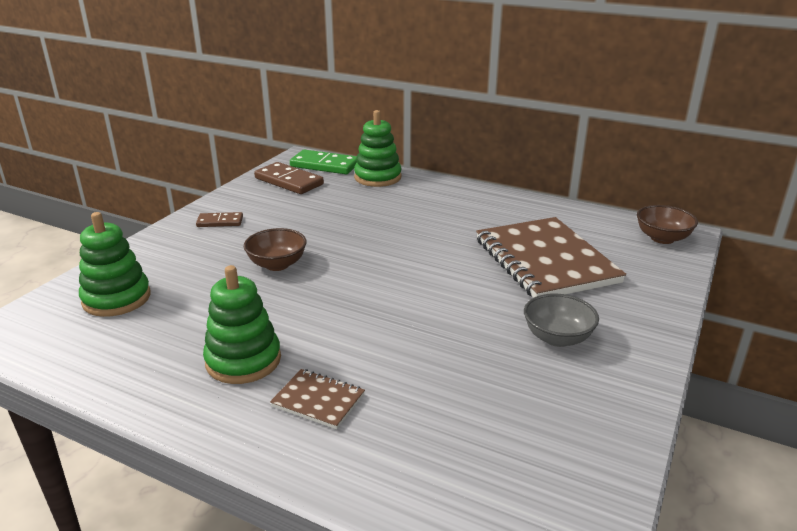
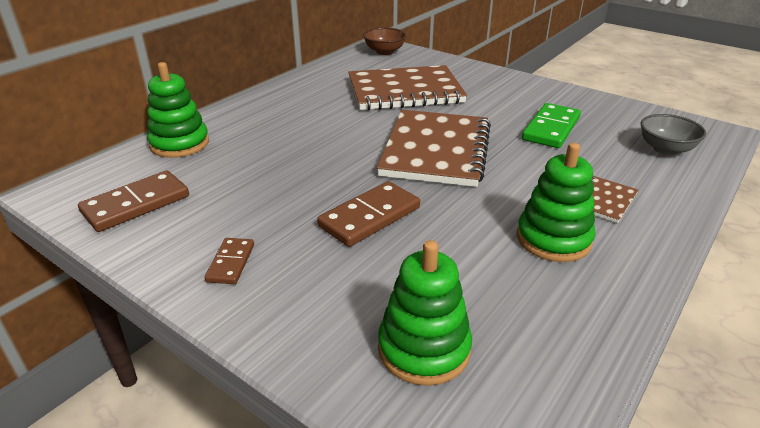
camera: 80 degrees left, 5 degrees up
(277, 264) = (370, 217): brown bowl -> brown domino
(325, 165) = (106, 175): green domino -> green domino (551, 129)
(404, 288) = (436, 150): none -> brown notebook
(557, 338) = (512, 104): grey bowl -> grey bowl (665, 149)

